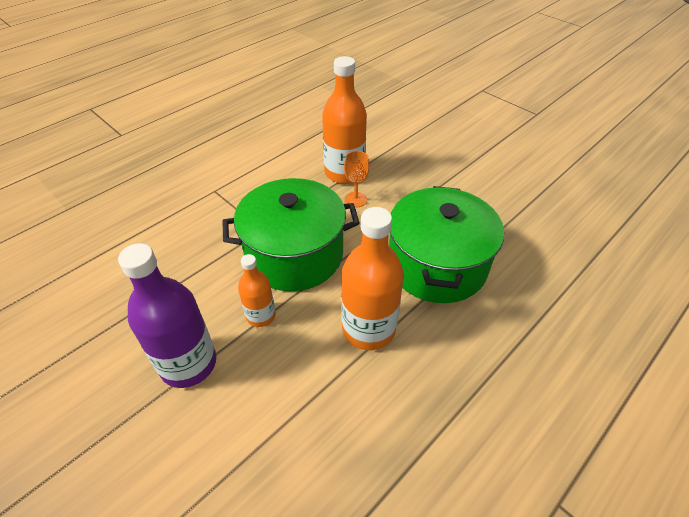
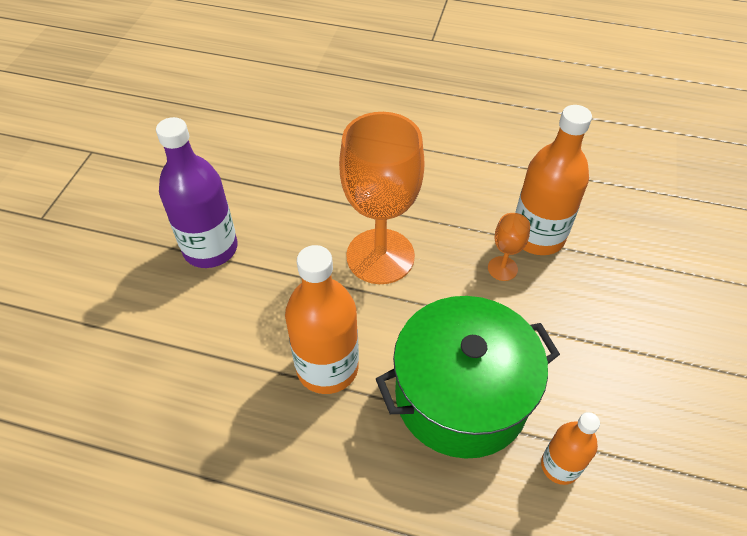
camera: 60 degrees right, 5 degrees up
(261, 316) = (289, 270): orange bottle -> orange bottle (560, 466)
(294, 254) = (380, 256): green pot -> orange goblet

